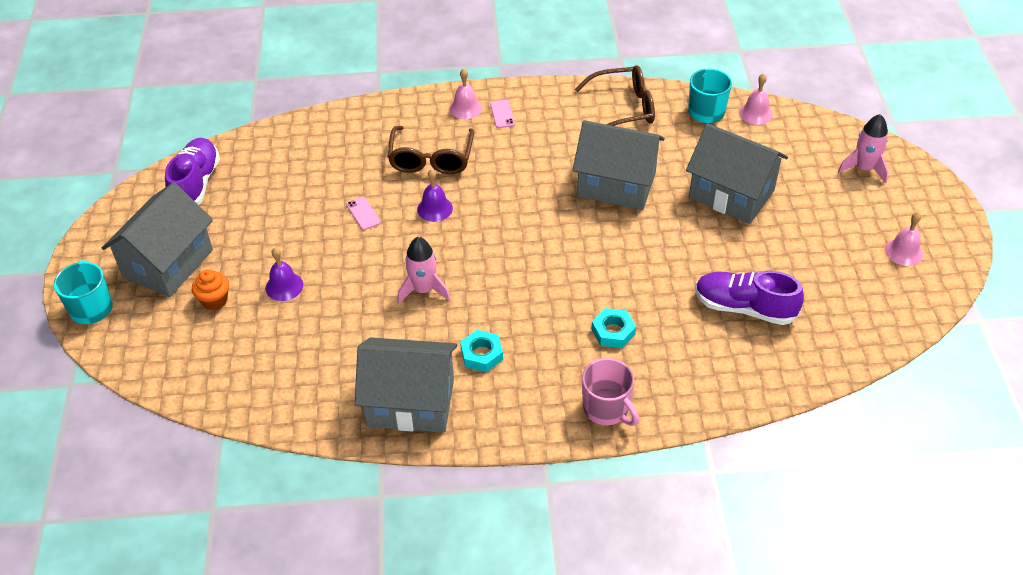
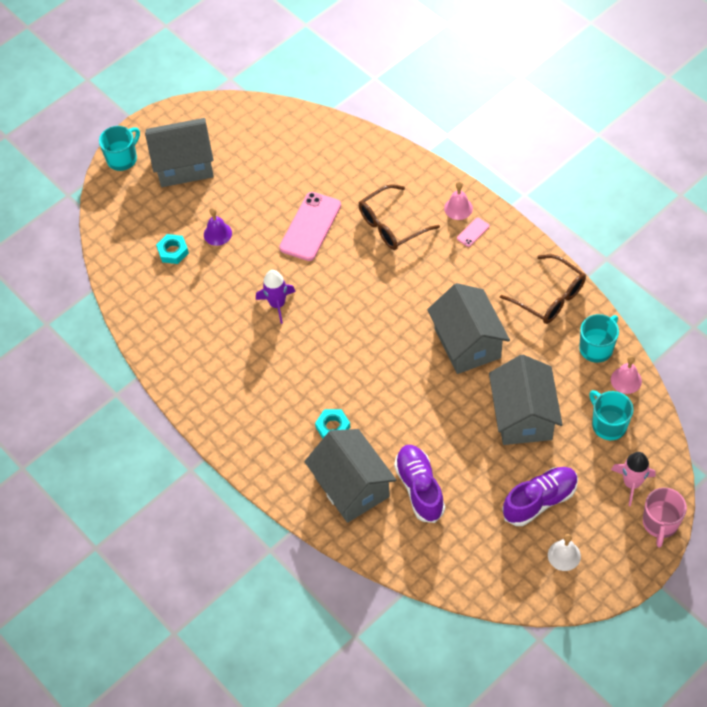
camera: 55 degrees right, 10 degrees up
(196, 184) = (256, 125): purple shoe -> purple shoe (540, 501)
(214, 300) = (178, 209): orange cupcake -> none
(363, 213) = (310, 226): pink phone -> pink phone, size x2.28
(410, 403) = (188, 361): grey house -> grey house (351, 487)
(423, 290) = (277, 304): pink rocket -> purple rocket
(435, 208) = (349, 260): purple bell -> none
(482, 354) = (254, 370): turquoise nut -> turquoise nut (173, 251)
(607, 409) = (268, 464): pink mug -> pink mug (660, 523)
(790, 148) = (608, 424): none -> turquoise mug
(903, 251) = (564, 555): pink bell -> white bell

